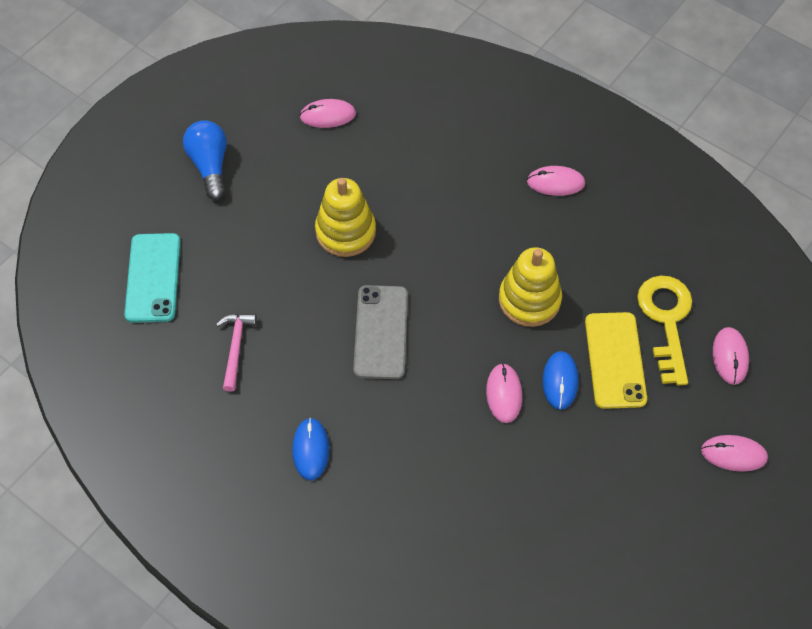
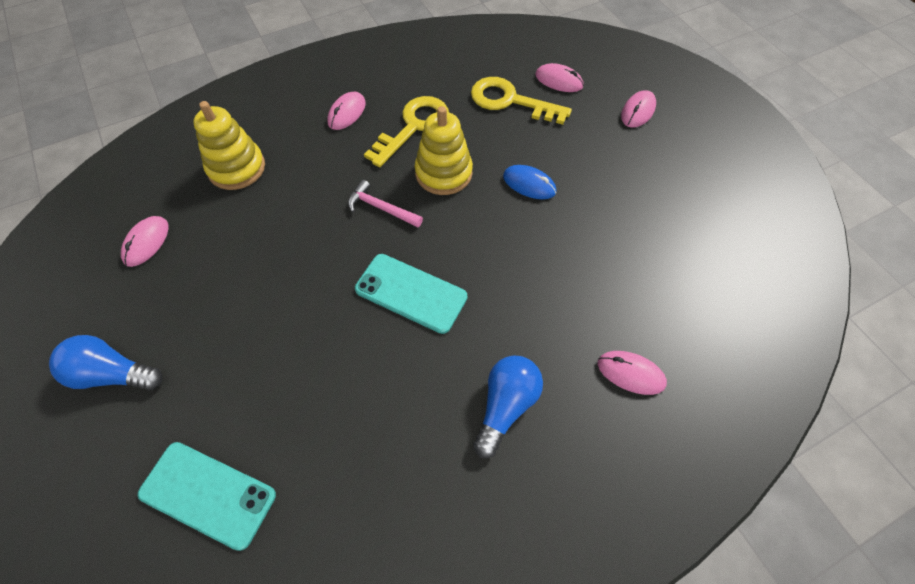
camera: 65 degrees left, 0 degrees up
(236, 348) = (351, 435): pink hammer -> pink hammer (381, 208)
(311, 450) = (505, 406): blue mouse -> blue light bulb
(345, 232) = (285, 279): yellow stacking toy -> yellow stacking toy (236, 168)
(380, 332) = (411, 293): grey phone -> turquoise phone
(504, 394) = (522, 226): pink mouse -> pink mouse (631, 373)
(573, 247) = (413, 127): none -> yellow key
(615, 360) = (528, 143): yellow phone -> none

